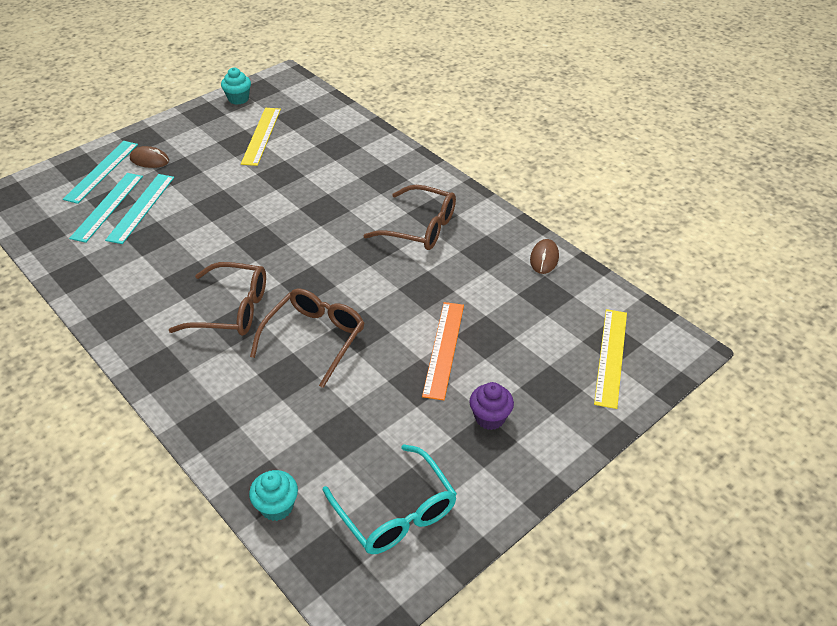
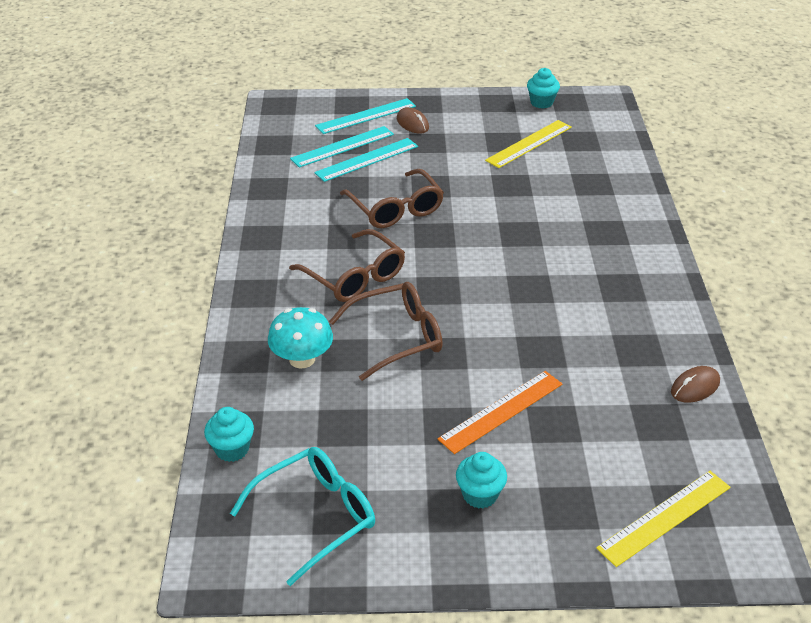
camera: 40 degrees right, 5 degrees down
(257, 399) = (302, 359): none -> turquoise mushroom
(396, 512) = (316, 516): turquoise glasses -> turquoise glasses turned 135 degrees counterclockwise
(420, 228) = (595, 294): brown glasses -> brown glasses (396, 209)
(490, 418) = (480, 495): purple cupcake -> turquoise cupcake

